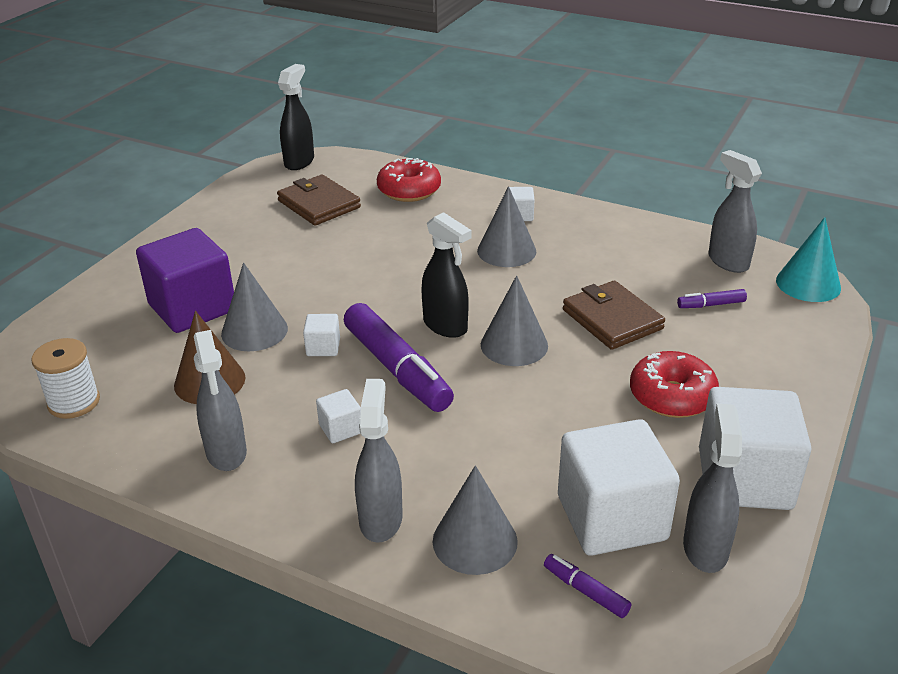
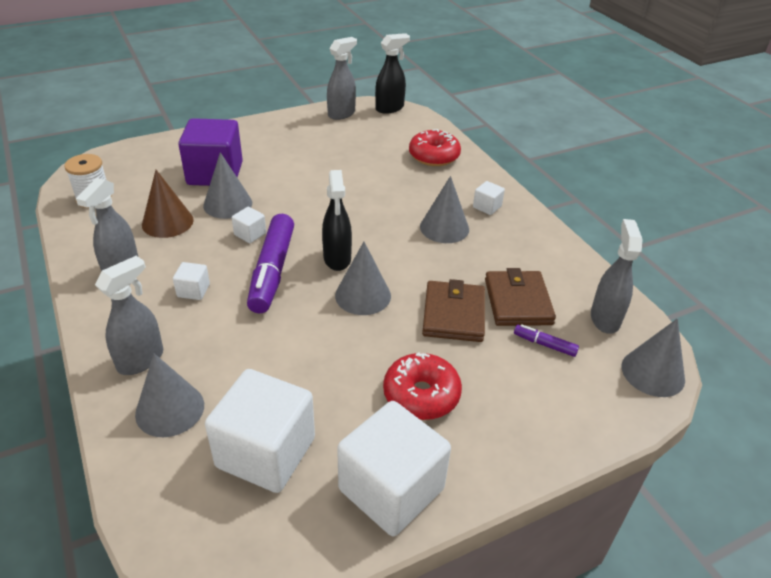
camera: 35 degrees right, 5 degrees up
(319, 204) = (365, 141): brown wallet -> brown wallet (517, 302)
(585, 591) = (185, 489): purple marker -> none
(705, 548) = (296, 518): grey spray bottle -> grey spray bottle (341, 114)
(808, 284) = (653, 372): turquoise cone -> grey cone

